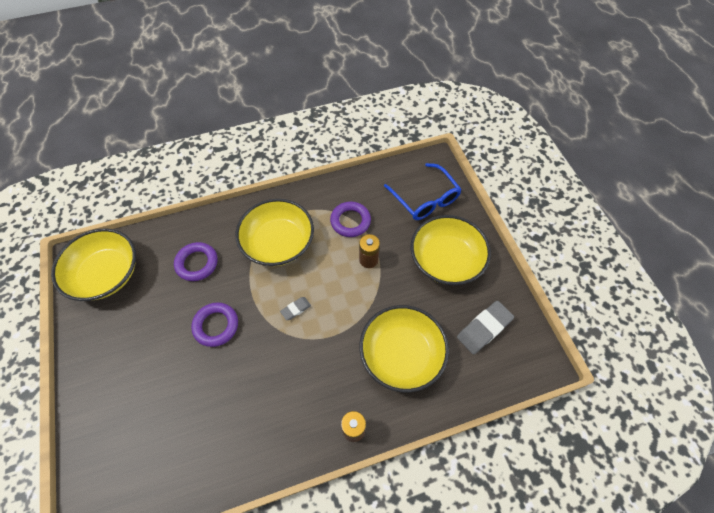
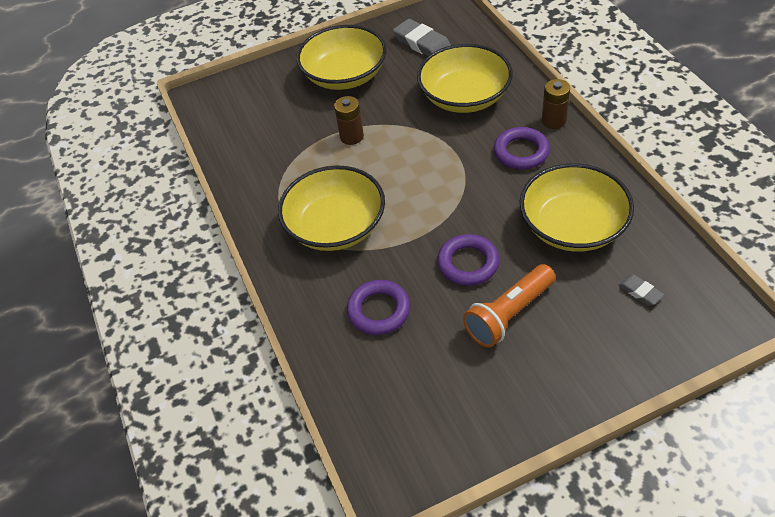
camera: 90 degrees left, 10 degrees down
(106, 274) = (413, 427): yellow bowl -> yellow bowl (572, 226)
(162, 345) = (509, 315): none -> orange flashlight
(296, 309) = (429, 190): grey eraser -> grey eraser (640, 292)
(350, 221) = (296, 161): purple ring -> purple ring (521, 152)
(425, 198) = (258, 99): blue glasses -> none

